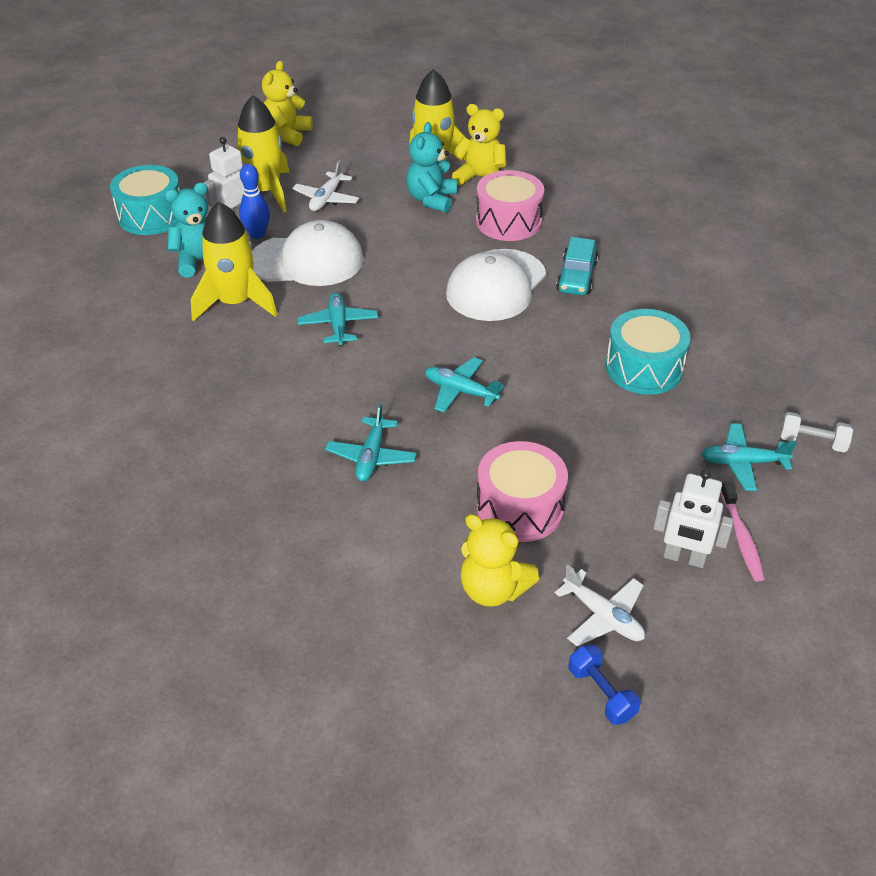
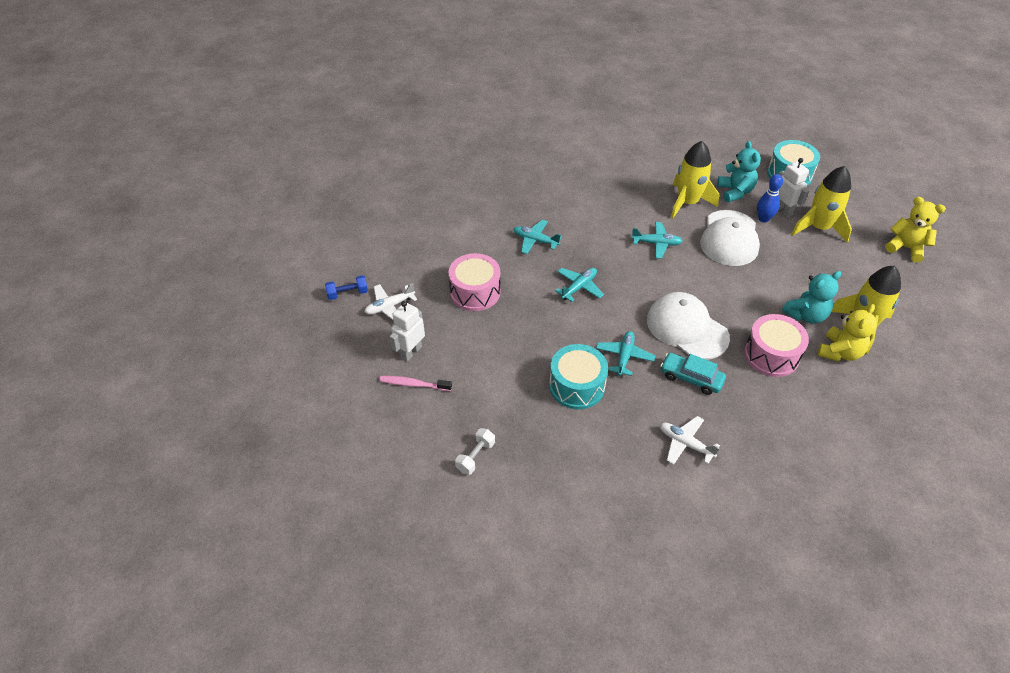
camera: 105 degrees right, 5 degrees up
(326, 199) = (808, 257): white plane -> white plane (685, 444)
(431, 199) = (806, 315): turquoise teddy bear -> turquoise teddy bear turned 120 degrees clockwise
(493, 589) = (425, 269): yellow teddy bear -> none
(743, 462) = (471, 409): turquoise plane -> turquoise plane (624, 356)

